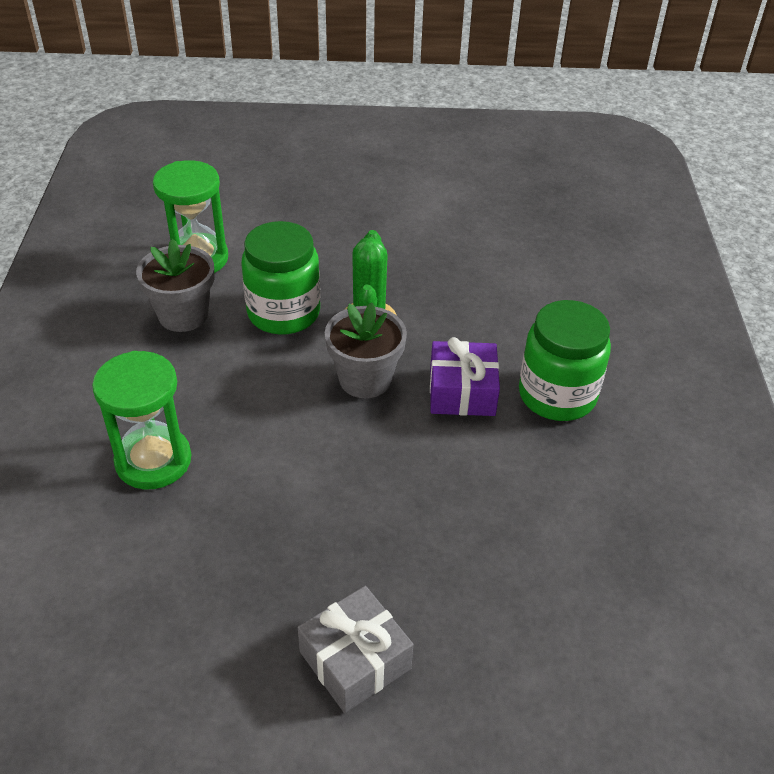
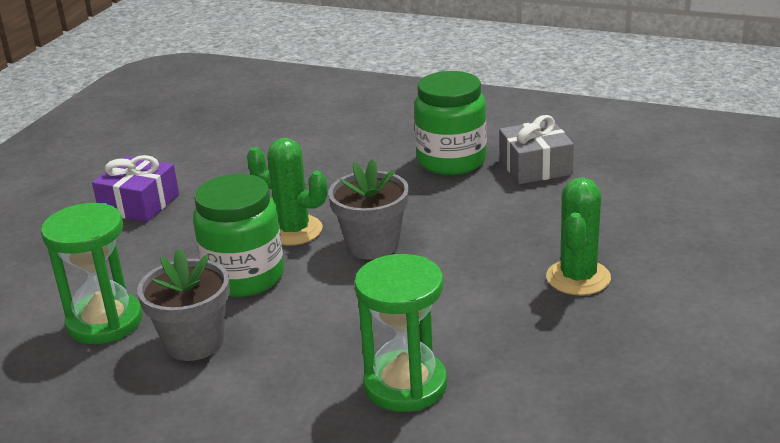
camera: 65 degrees left, 15 degrees down
(355, 660) = (685, 298): grey gift -> grey gift (535, 167)
(363, 553) = (578, 278): none -> green cactus
(462, 392) = (420, 201): purple gift -> purple gift (139, 204)

